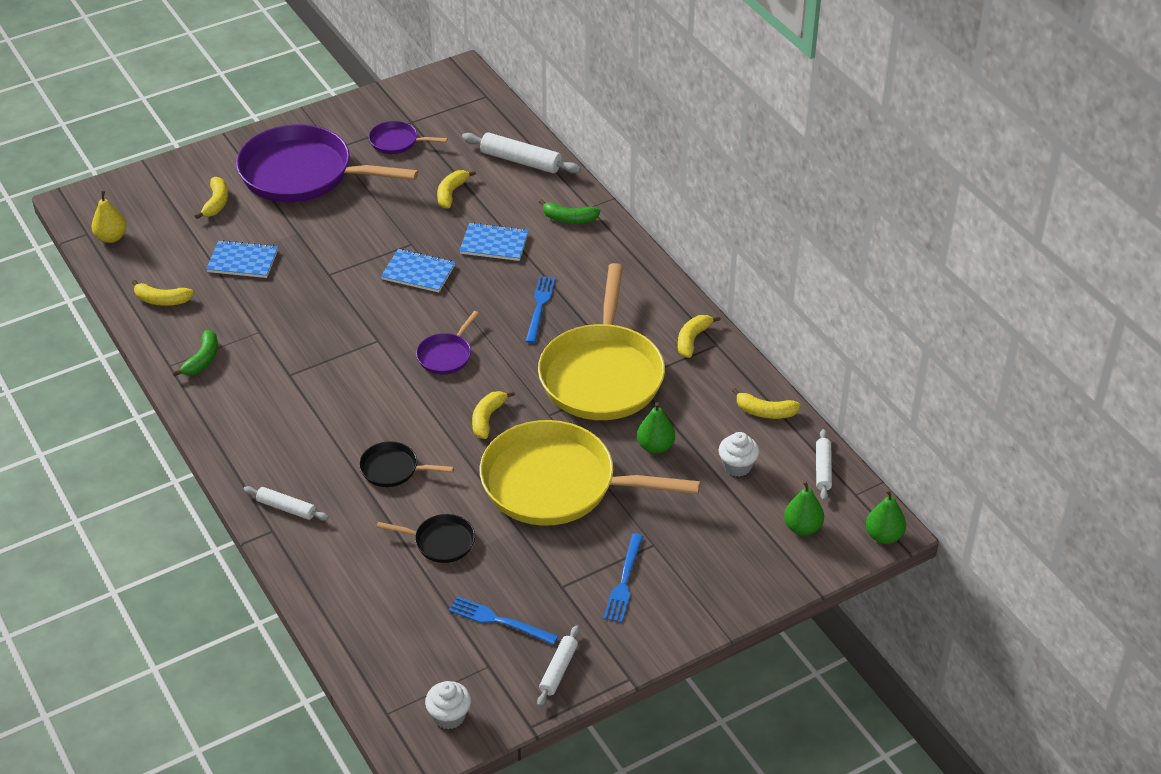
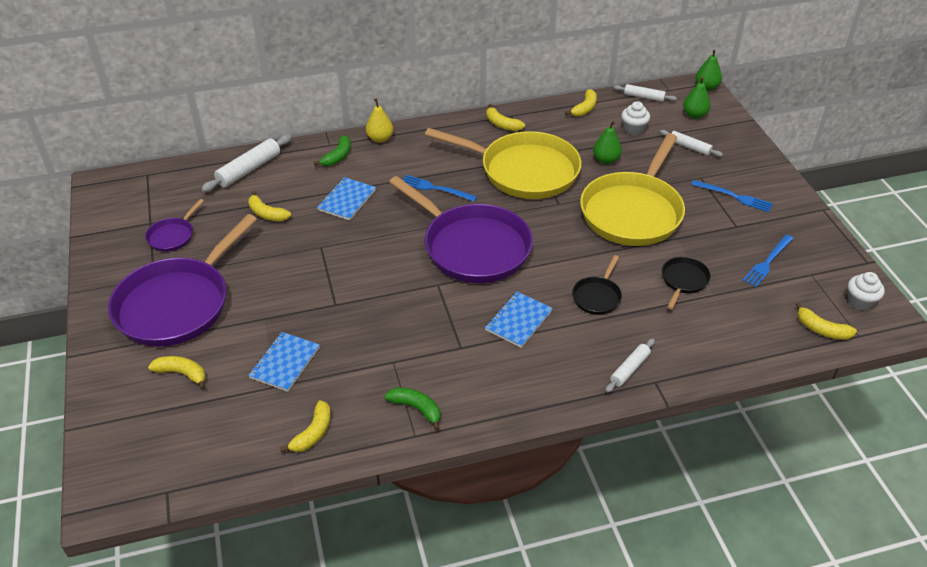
camera: 75 degrees left, 0 degrees up
(111, 237) = (187, 469): yellow pear -> yellow pear (380, 138)
(418, 272) = (361, 248): blue notebook -> blue notebook (518, 320)
(446, 355) = (472, 247): purple pan -> purple pan, size x2.28
(487, 418) = (553, 235): yellow banana -> yellow banana (821, 329)
(558, 670) = (815, 241): white rolling pin -> white rolling pin (689, 147)

